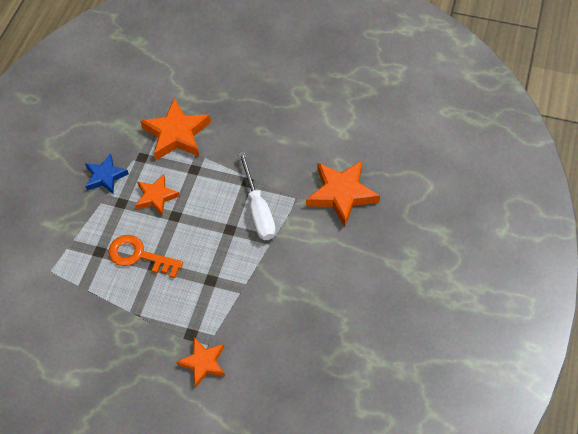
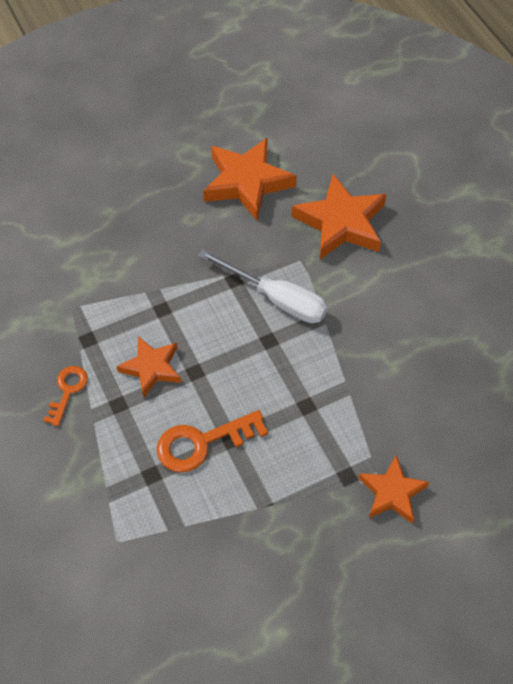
camera: 45 degrees left, 0 degrees up
(105, 176) = (67, 391): blue star -> orange key
(177, 134) = (101, 287): orange star -> orange star (247, 182)

